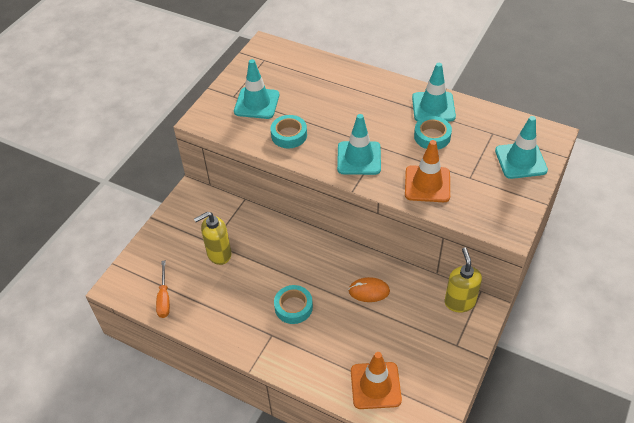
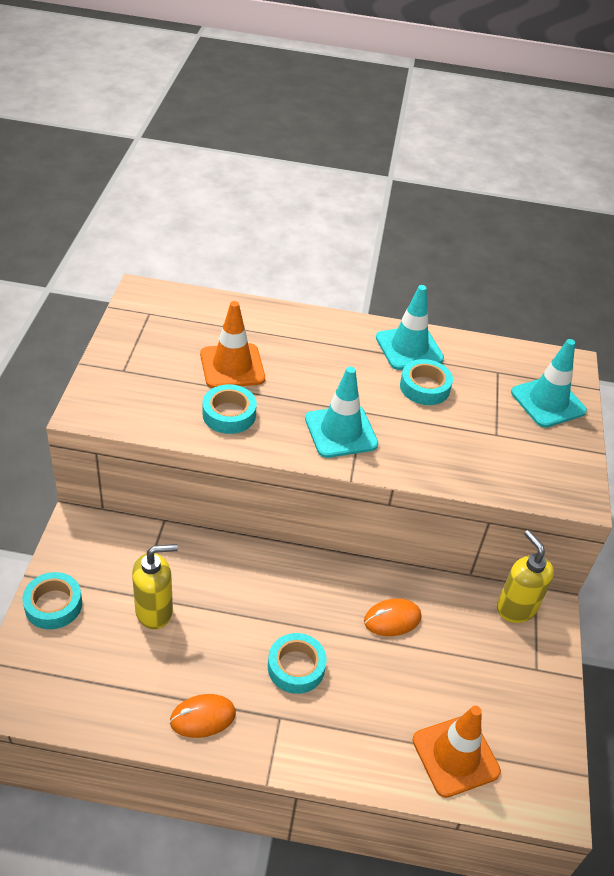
camera: 25 degrees left, 5 degrees down
(161, 238) = (53, 605): none -> turquoise tape
(164, 298) = (92, 699): orange screwdriver -> none
(219, 254) = (154, 611): yellow soap dispenser -> yellow soap dispenser turned 150 degrees counterclockwise
(224, 324) = (202, 717): none -> orange mouse
(256, 103) = (163, 376): turquoise traffic cone -> none
(427, 184) = (447, 452): orange traffic cone -> orange traffic cone (232, 366)

